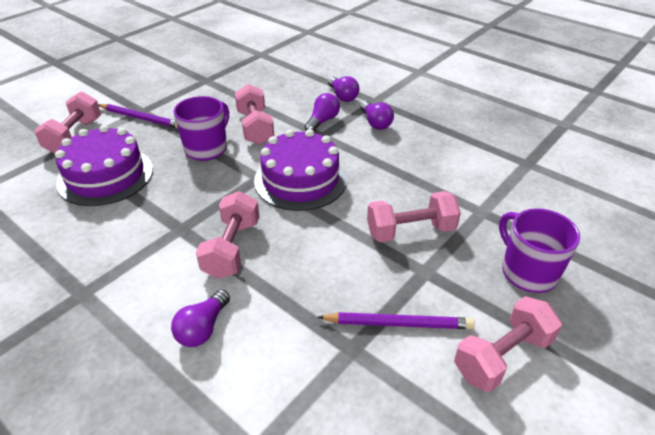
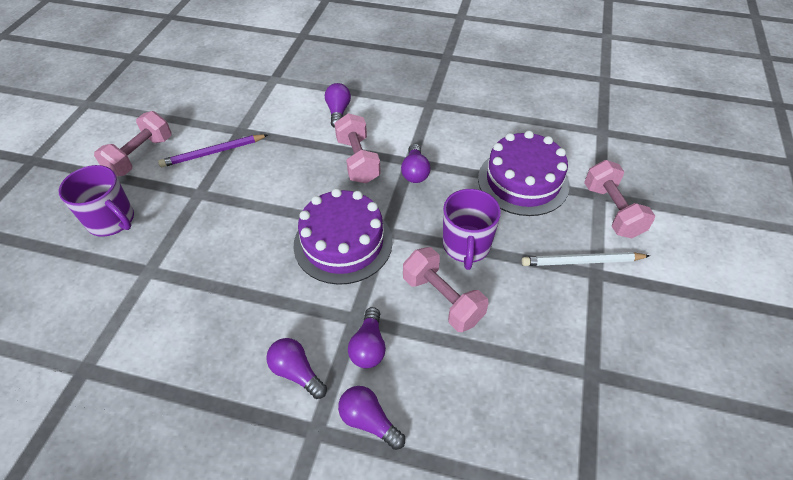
camera: 155 degrees right, 10 degrees up
(141, 118) = (582, 261): purple pencil -> white pencil
(187, 216) = (415, 172): none -> purple light bulb
(410, 231) = (217, 224): pink dumbbell -> none

